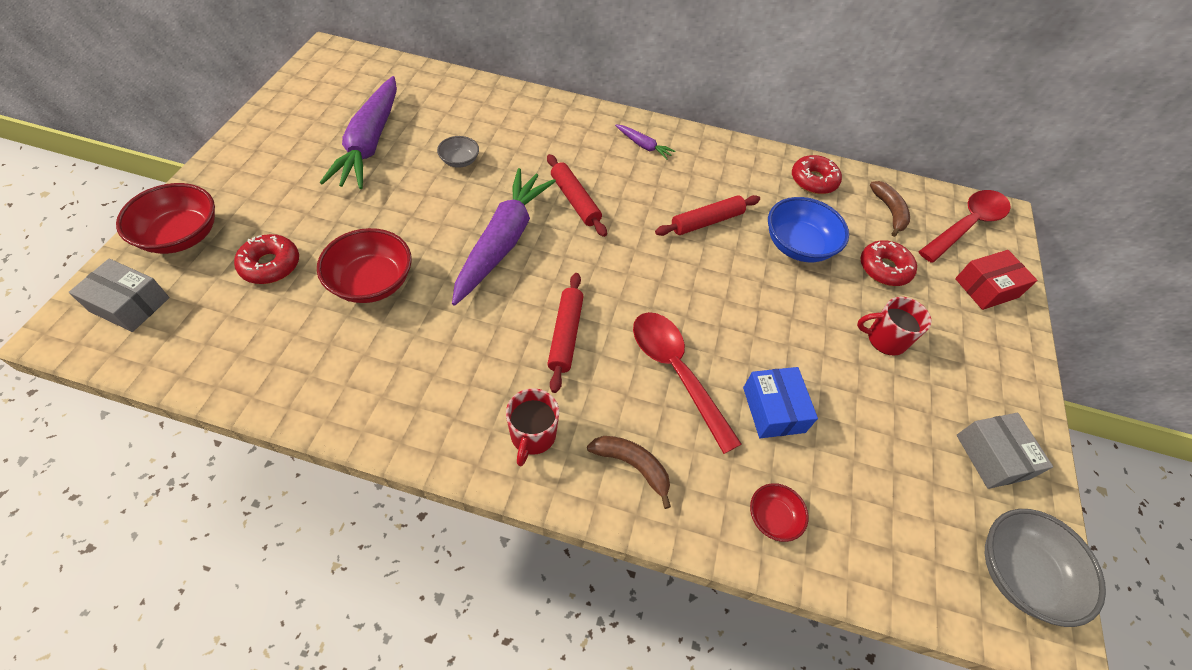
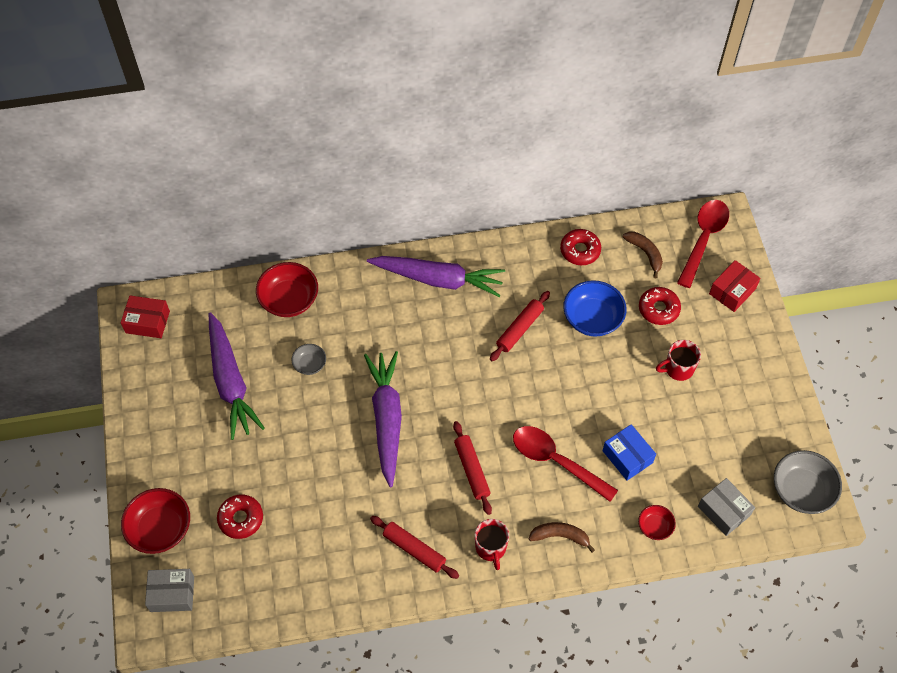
camera: 20 degrees left, 5 degrees up
(336, 69) = (147, 322): none -> red box
(372, 282) = (319, 496): red bowl -> red bowl (289, 300)
(575, 200) = (416, 357): red rolling pin -> red rolling pin (414, 549)
(643, 146) = (438, 279): purple carrot -> purple carrot, size x2.35
(992, 456) = (768, 423): grey box -> grey box (723, 511)

